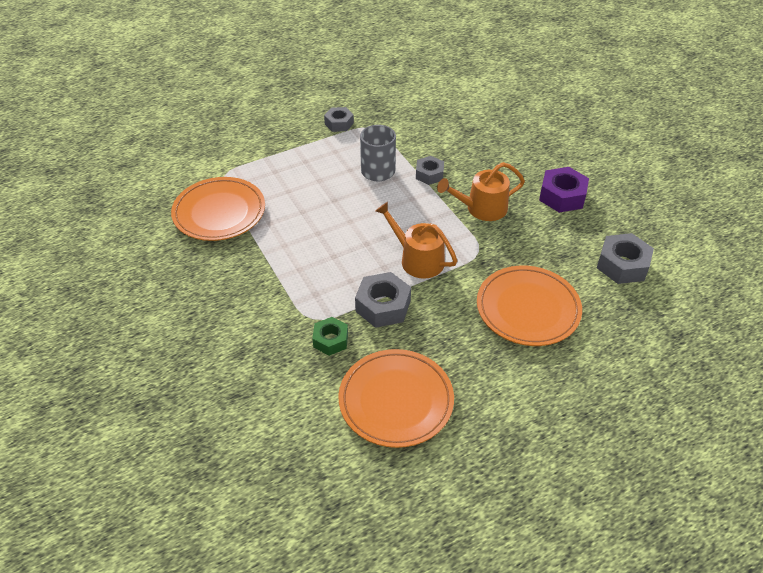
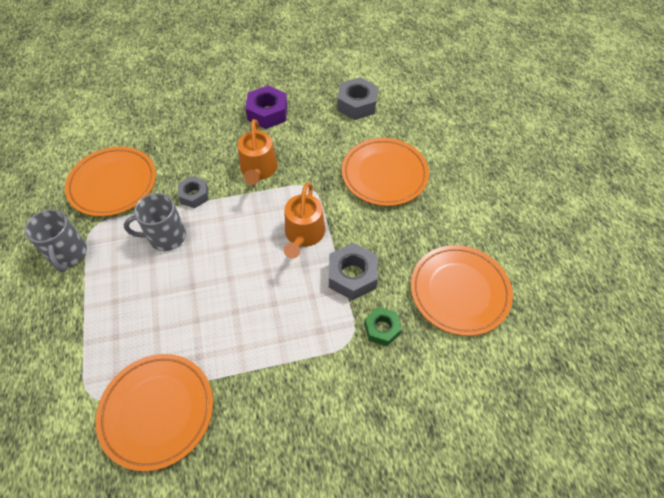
camera: 75 degrees left, 10 degrees up
(339, 123) = (68, 254): grey nut -> grey mug
(417, 259) = (303, 234): orange watering can -> orange watering can turned 45 degrees counterclockwise
(418, 124) = (113, 184): none -> orange plate

